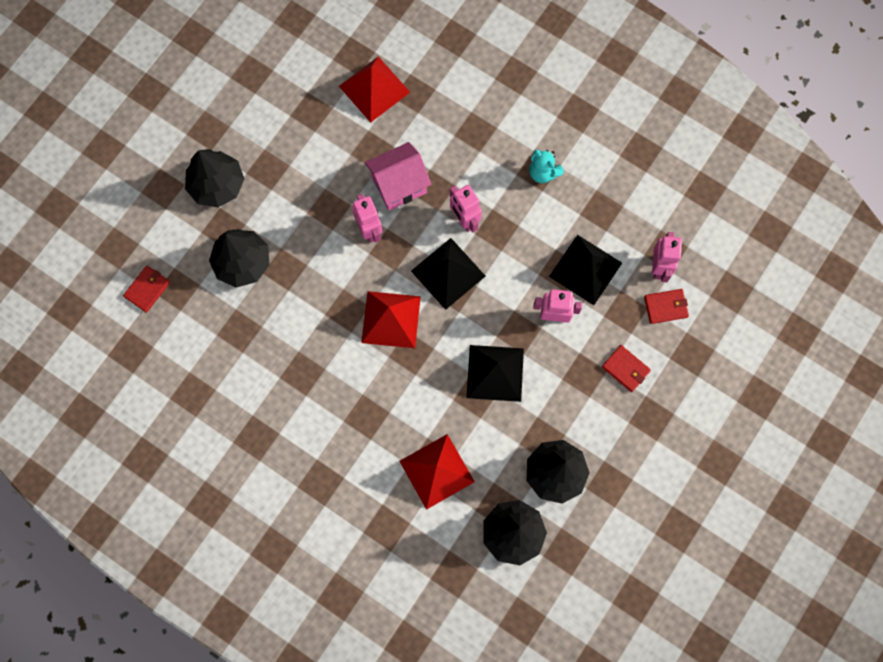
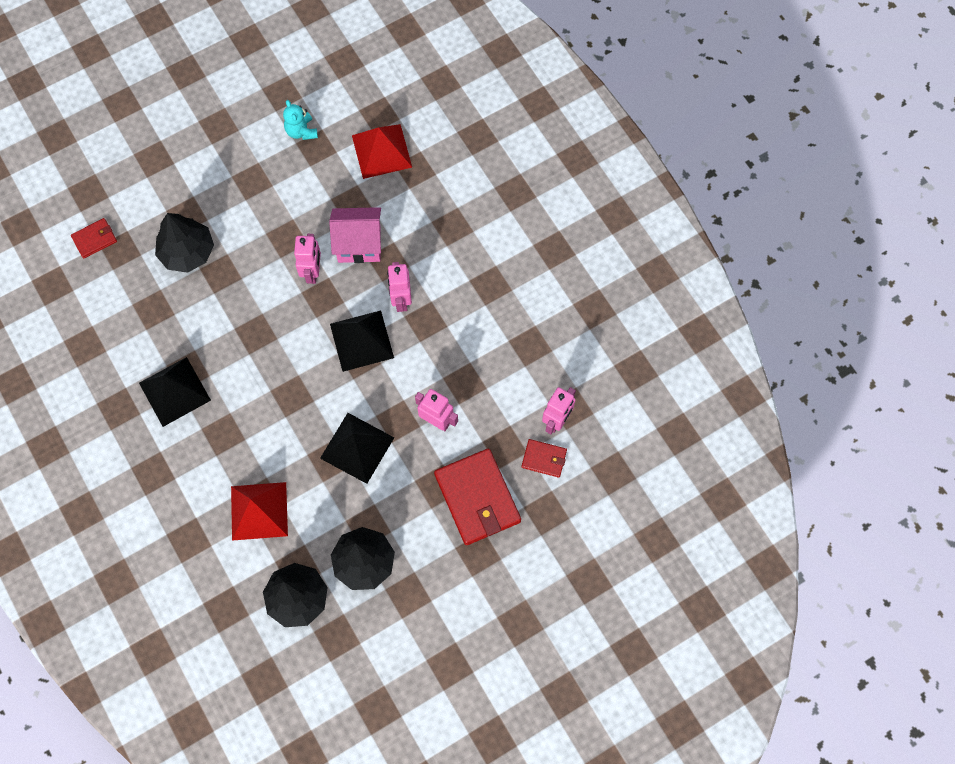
camera: 25 degrees right, 5 degrees down
(217, 185) = (201, 176): black tree -> none
(391, 319) = (290, 358): red pyramid -> none
(543, 172) = (494, 289): turquoise teddy bear -> turquoise teddy bear (301, 131)
(585, 269) = (487, 392): black pyramid -> black pyramid (174, 391)
(625, 369) = (477, 498): red wallet -> red wallet, size x2.02

